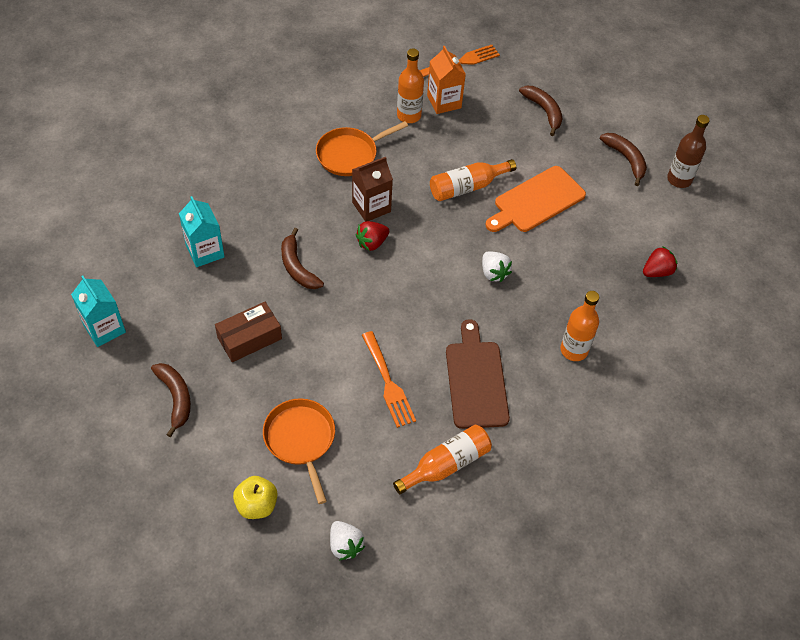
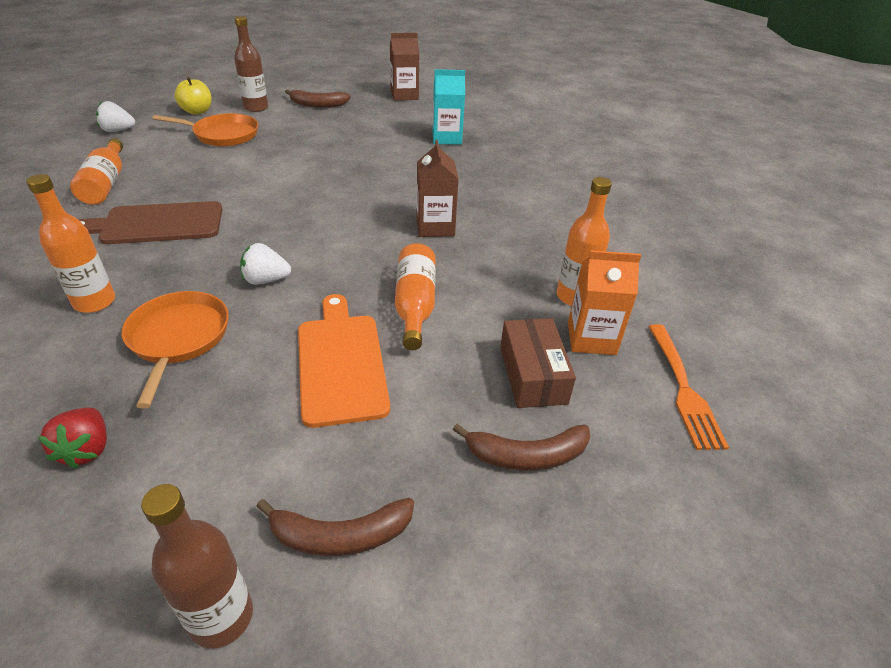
camera: 115 degrees right, 15 degrees down
(104, 328) = (404, 95): turquoise carton -> brown carton
(216, 453) = (256, 108): none -> brown bottle
(249, 338) = (339, 137): brown box -> brown box (532, 375)
(297, 267) = (392, 171): brown banana -> none
(350, 154) = (524, 234): orange pan -> orange pan (178, 338)
(372, 243) = (385, 214): red strawberry -> none
(387, 382) = (221, 180): orange fork -> none
(476, 380) = (157, 224): brown cutting board -> brown cutting board turned 150 degrees clockwise

